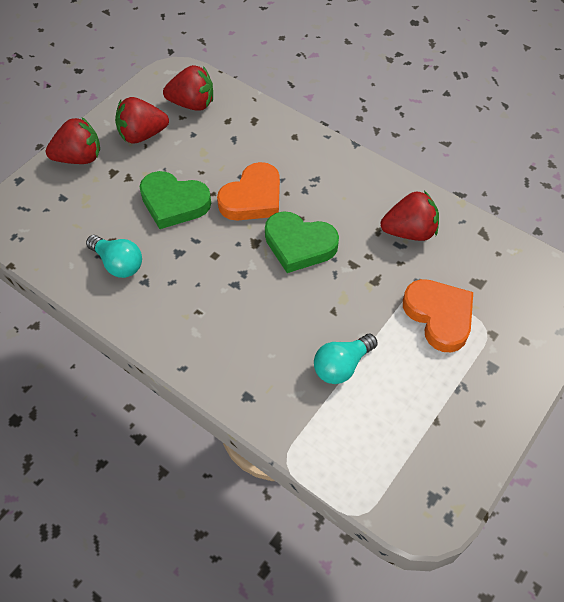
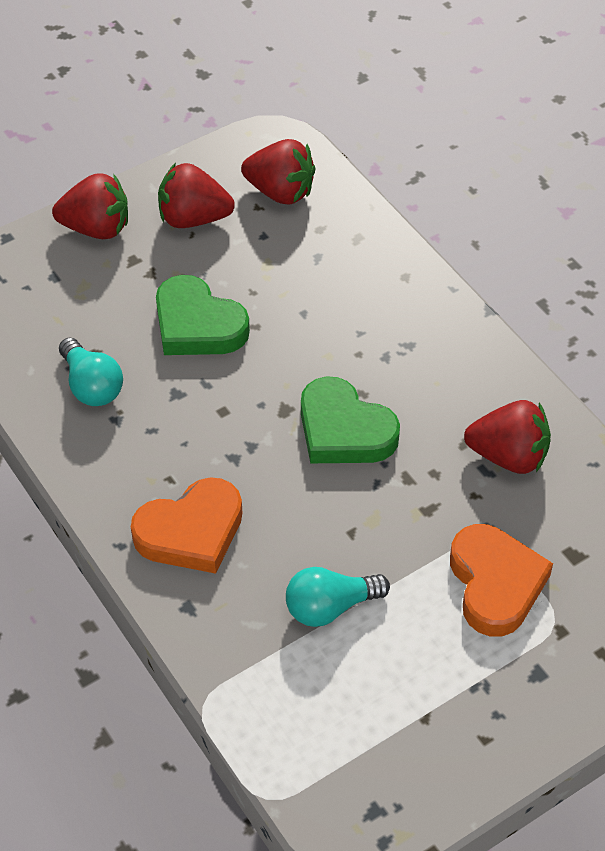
camera: 20 degrees right, 5 degrees down
(253, 198) = (308, 347): orange heart -> orange heart (191, 531)

